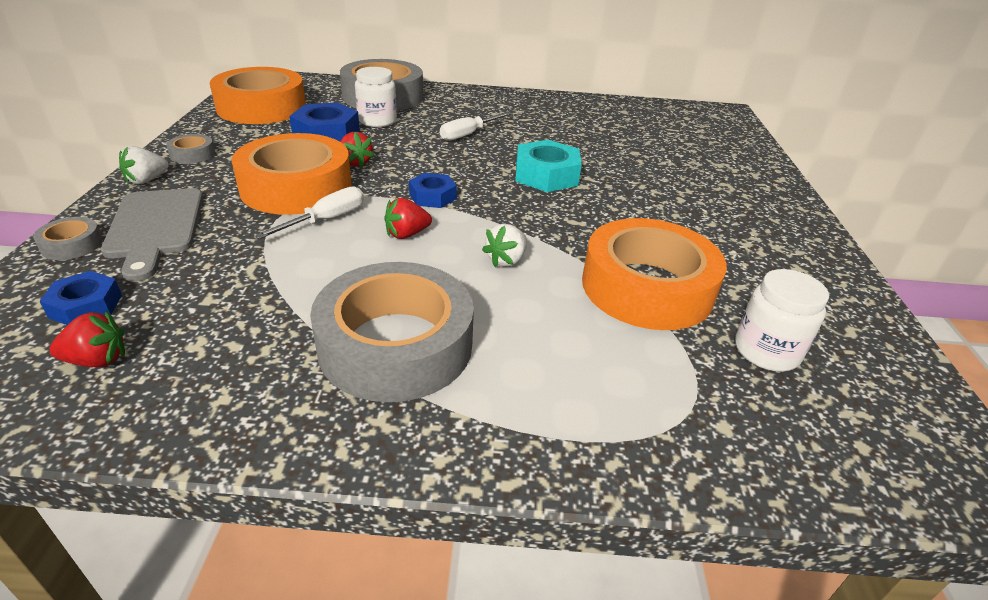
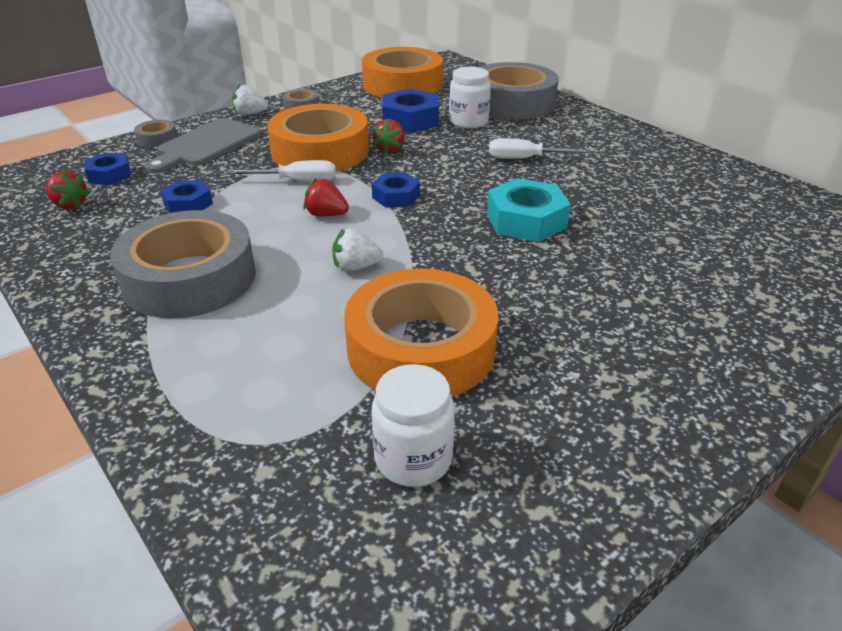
camera: 50 degrees right, 0 degrees up
(255, 287) = (188, 204): none -> blue nut

